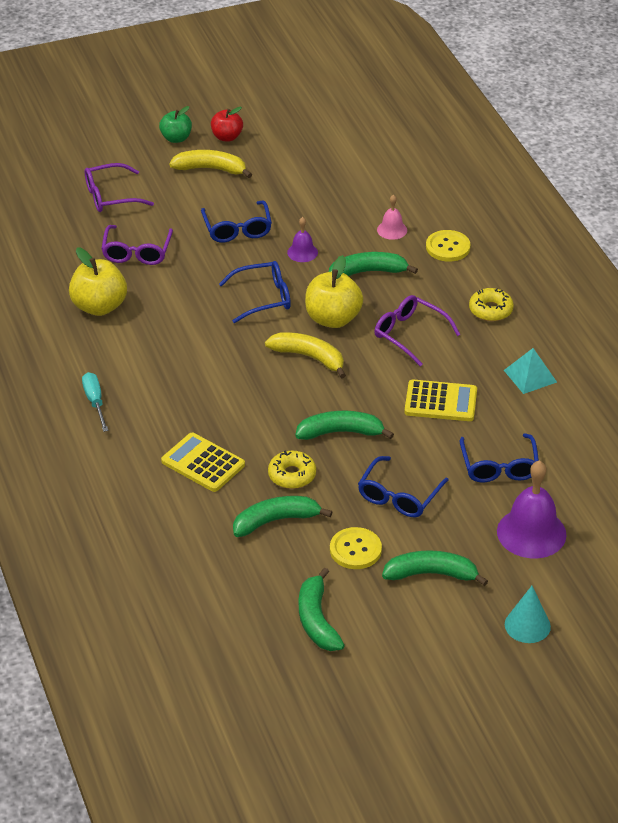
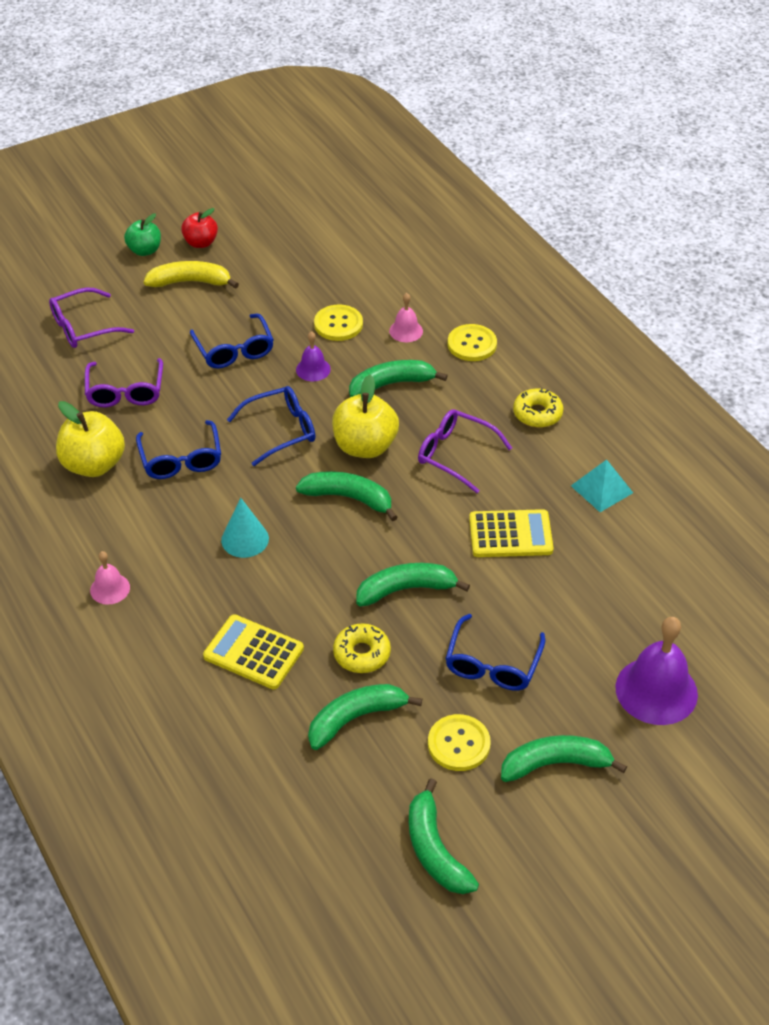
camera: 10 degrees left, 5 degrees up
(95, 402) = (110, 588): turquoise screwdriver -> pink bell
(309, 357) = (349, 498): yellow banana -> green banana
(333, 218) = (338, 324): none -> yellow button
(499, 467) = (597, 609): blue glasses -> blue glasses (181, 459)
(527, 625) = (685, 817): turquoise cone -> turquoise cone (245, 539)

